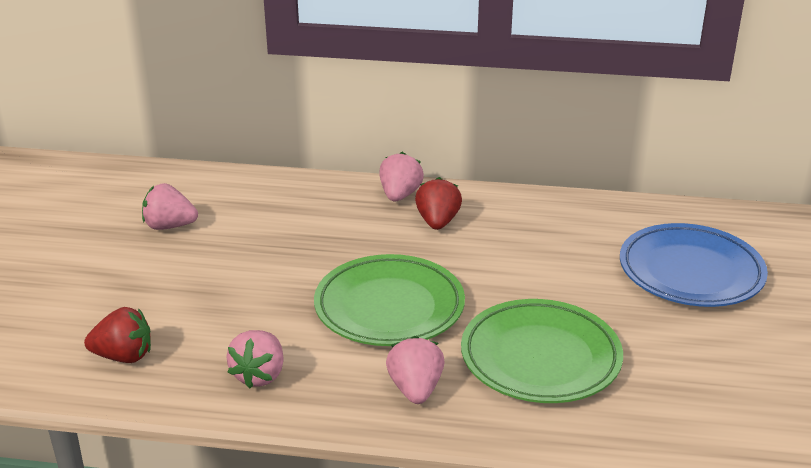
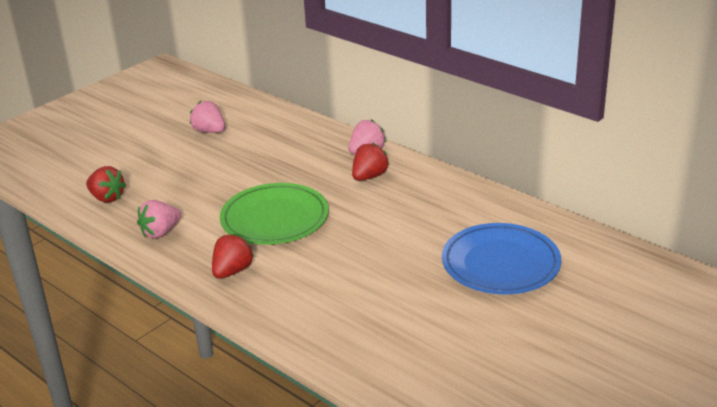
camera: 35 degrees right, 0 degrees up
(415, 389) = (232, 271): pink strawberry -> red strawberry
(540, 358) = (326, 281): green plate -> none

